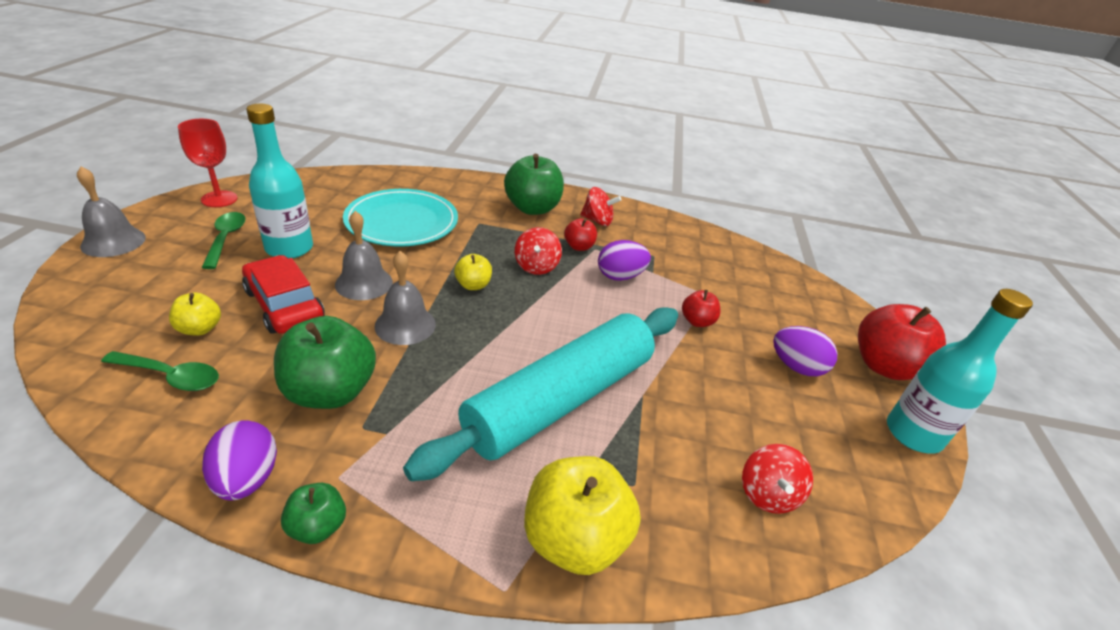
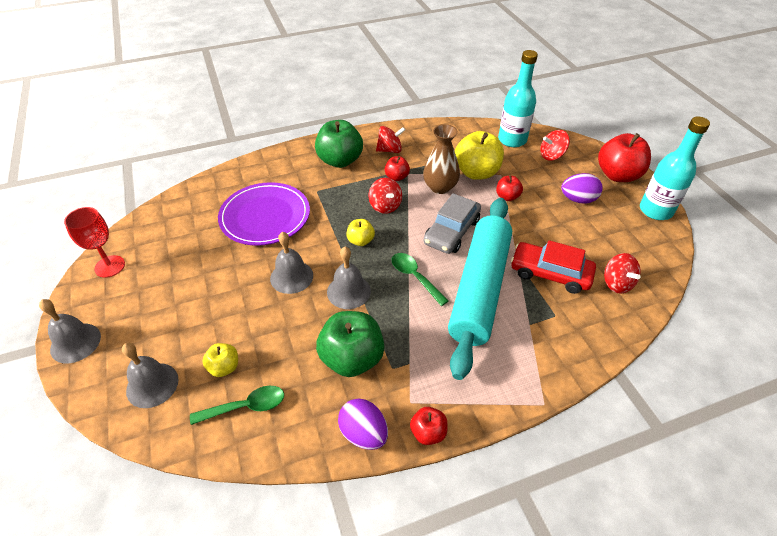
camera: 25 degrees left, 10 degrees up
(121, 308) = (152, 385): none -> grey bell
(226, 239) = (157, 295): green spoon -> green spoon (415, 277)
(284, 305) = (259, 320): red car -> red car (550, 273)
(289, 248) = (212, 278): turquoise bottle -> turquoise bottle (512, 140)
(317, 527) = (428, 432): green apple -> red apple
(402, 222) = (265, 216): turquoise plate -> purple plate
(574, 539) = (552, 360): yellow apple -> yellow apple (476, 172)
(588, 324) = (451, 231): none -> grey car
(620, 276) = (440, 187): purple egg -> brown vase
(801, 306) = (551, 155): none -> red spinning top

